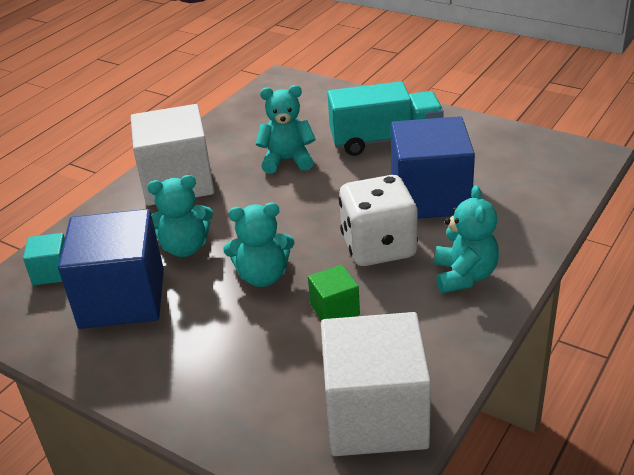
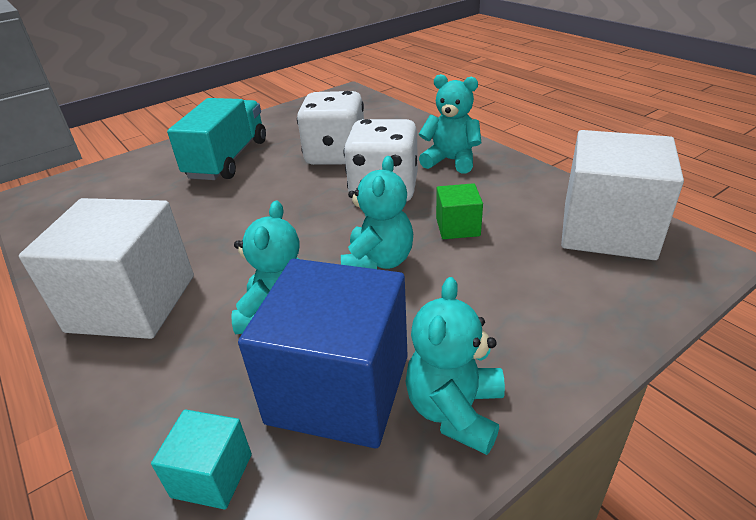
camera: 70 degrees left, 0 degrees up
(287, 160) = (191, 215): turquoise teddy bear -> turquoise teddy bear (455, 410)
(430, 197) = (335, 155): blue cube -> white dice

